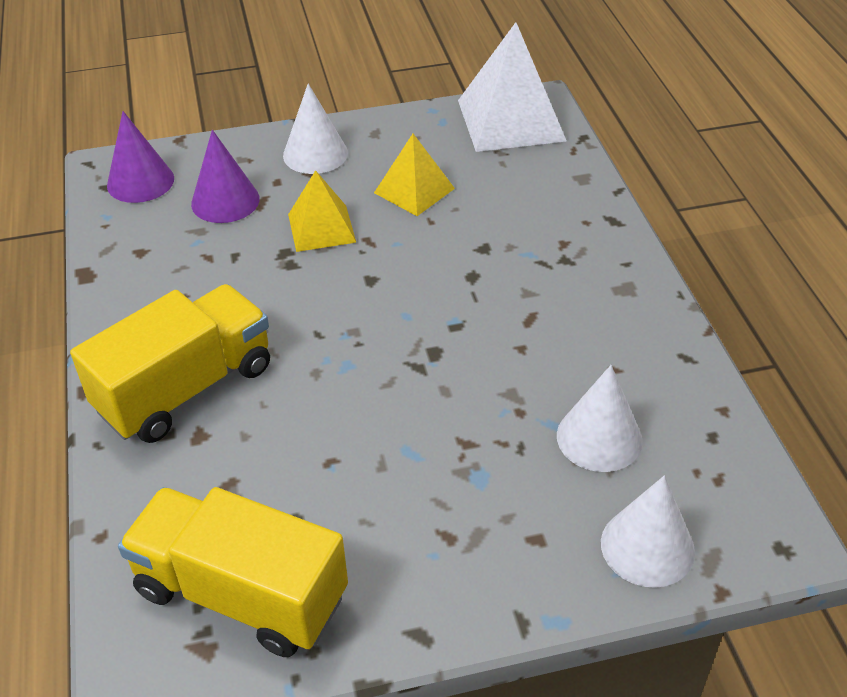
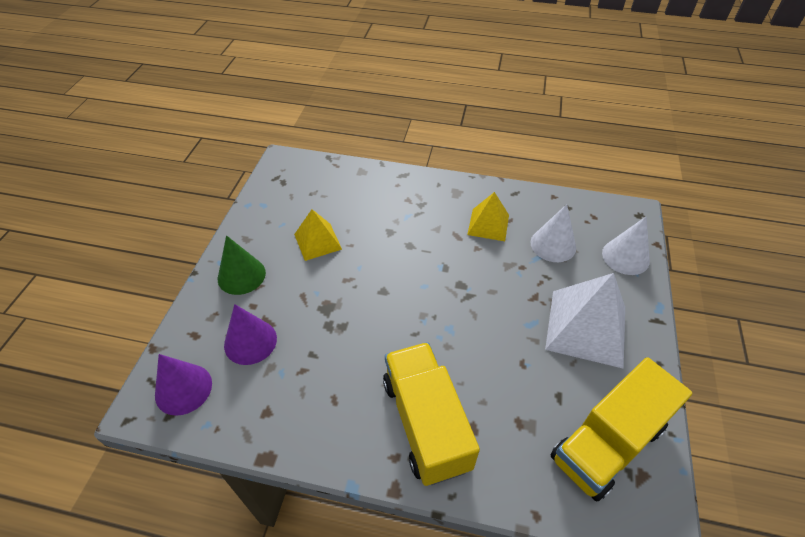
camera: 65 degrees left, 5 degrees up
(315, 154) = (241, 275): white cone -> green cone
(321, 228) = (319, 298): yellow pyramid -> yellow pyramid (488, 224)
(511, 120) = (288, 177): white pyramid -> white pyramid (586, 327)

